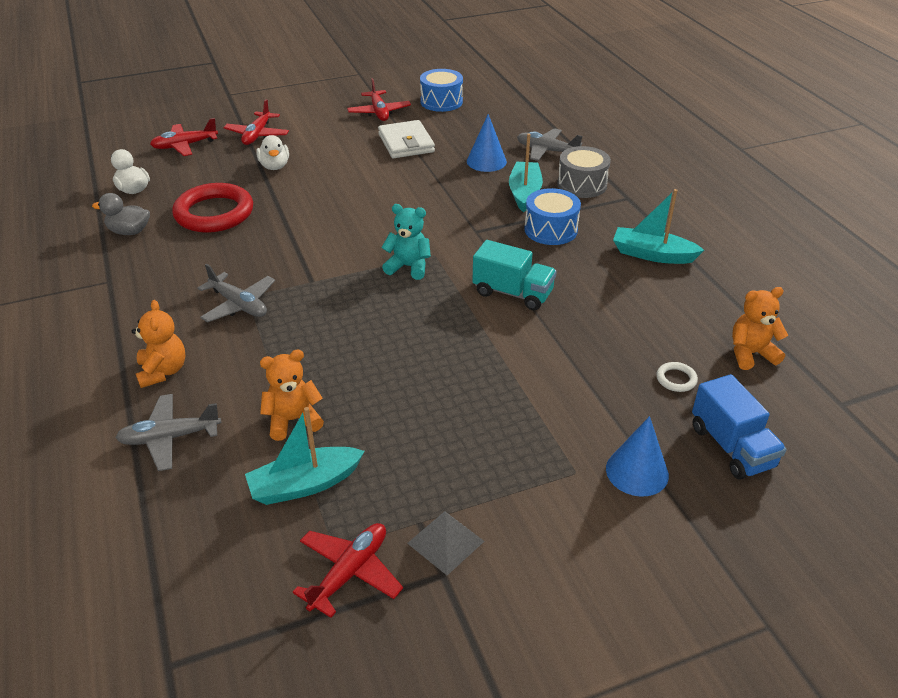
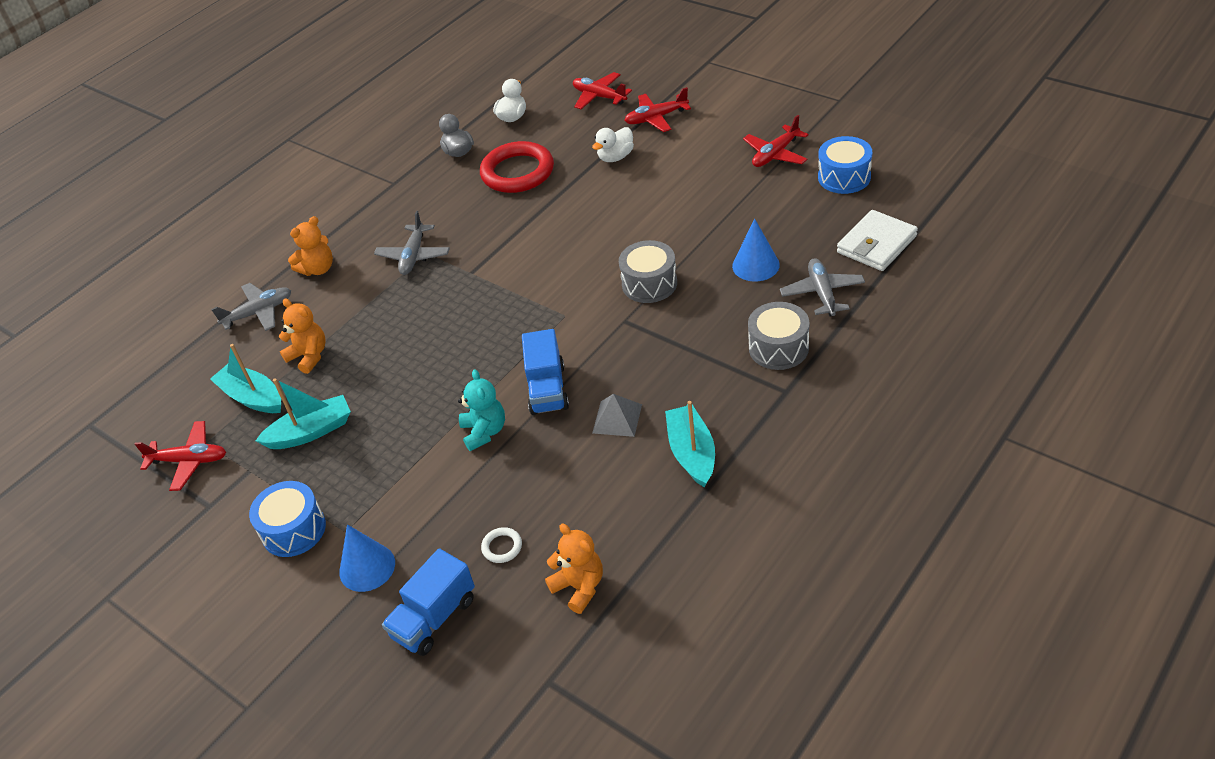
camera: 65 degrees right, 5 degrees up
(170, 438) = (259, 313): grey plane -> grey plane turned 105 degrees clockwise
(406, 143) = (735, 201): white wallet -> white wallet (876, 244)
(408, 267) = (534, 311): turquoise teddy bear -> turquoise teddy bear (484, 432)
(446, 542) = (238, 493): grey pyramid -> grey pyramid (617, 418)
(448, 206) = (649, 284): none -> grey drum
(513, 293) = (547, 389): turquoise truck -> blue truck
(524, 193) = (721, 318): turquoise boat -> turquoise boat (311, 432)
(550, 230) = (671, 365): blue drum -> blue drum (294, 530)

